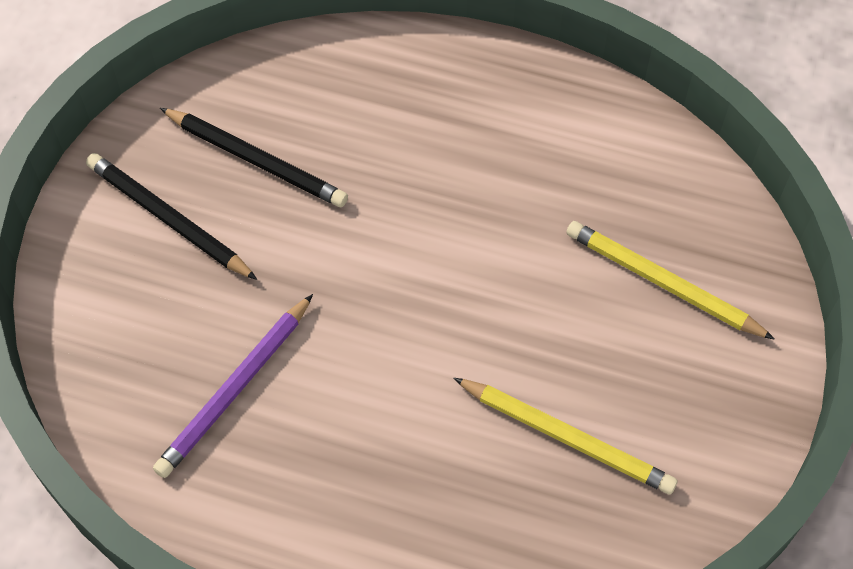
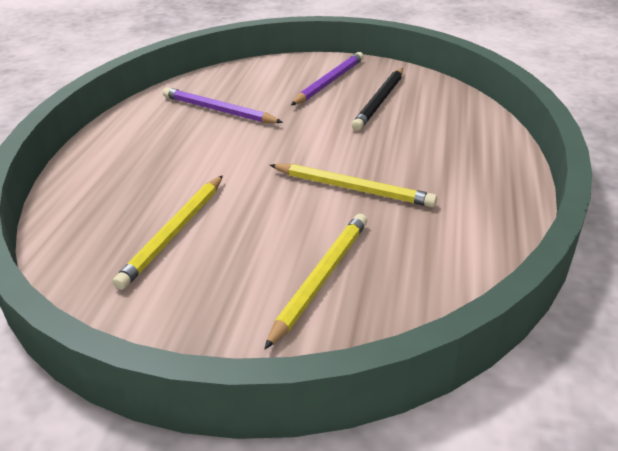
camera: 85 degrees right, 25 degrees down
(168, 219) = (329, 82): black pencil -> purple pencil
(492, 229) = (353, 188): none -> yellow pencil

